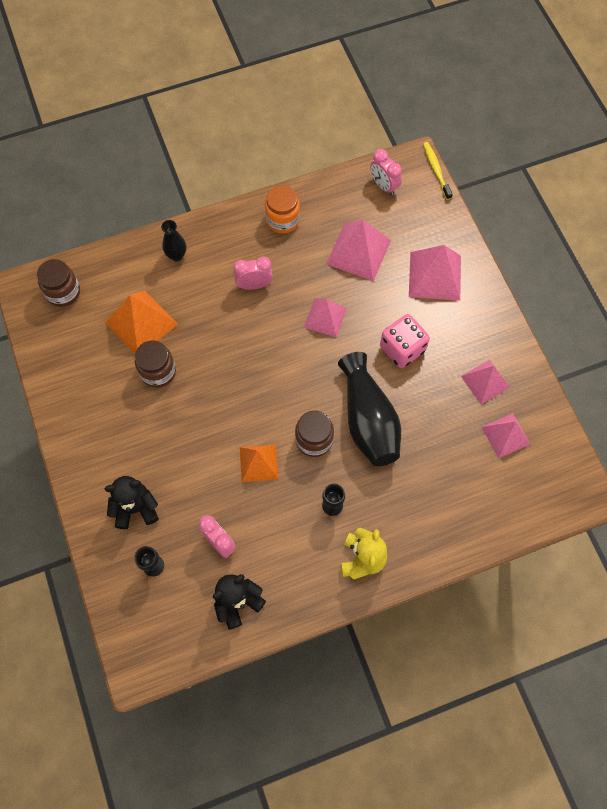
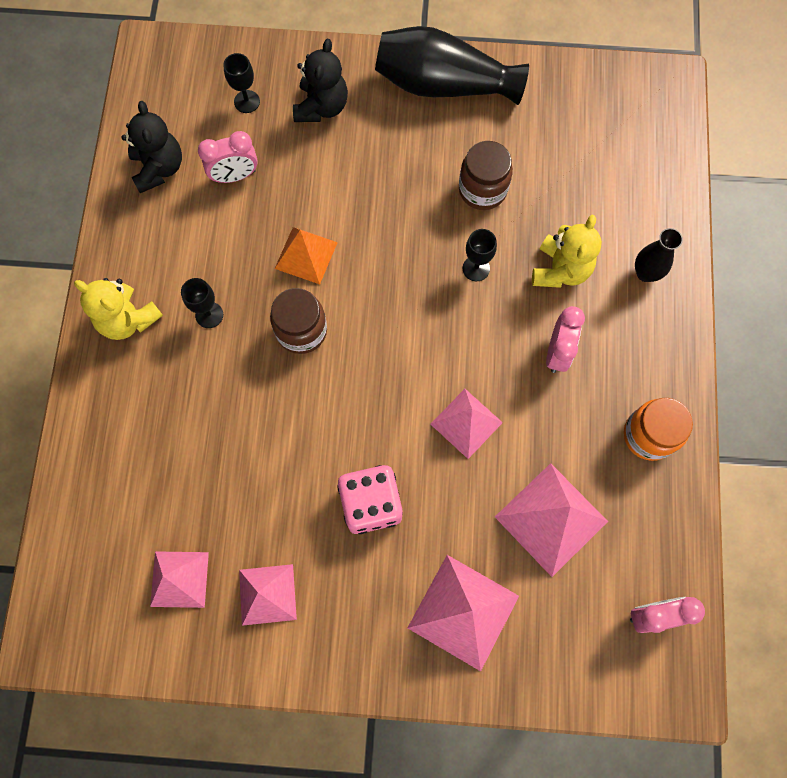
camera: 115 degrees right, 5 degrees up
(63, 292) = (644, 123): brown jar -> none
(141, 323) = (560, 195): orange pyramid -> none
(197, 303) = (560, 270): none -> yellow teddy bear
(218, 353) = (476, 268): none -> black goblet
(368, 420) = (293, 409): black vase -> black vase (443, 85)
(436, 170) = (651, 717): yellow toothbrush -> none

